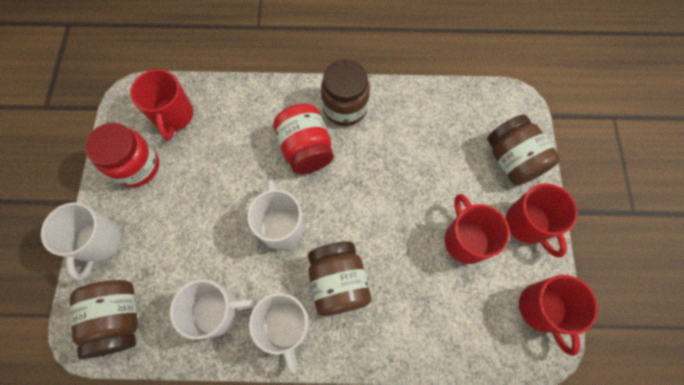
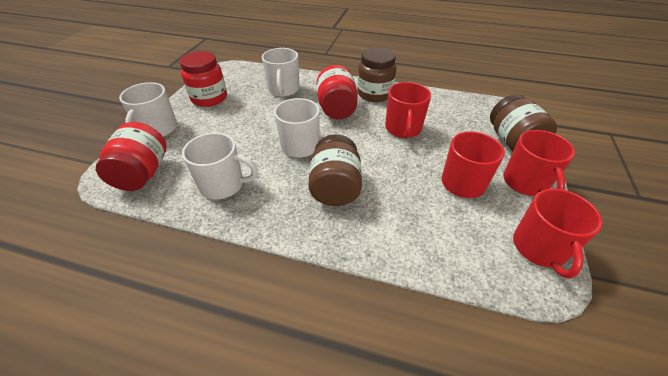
camera: 15 degrees right, 25 degrees down
(119, 318) = (143, 173): brown jar -> red jar
(173, 116) = (248, 80): red mug -> red mug (403, 129)
(286, 326) = (277, 207): white mug -> white mug (283, 90)

